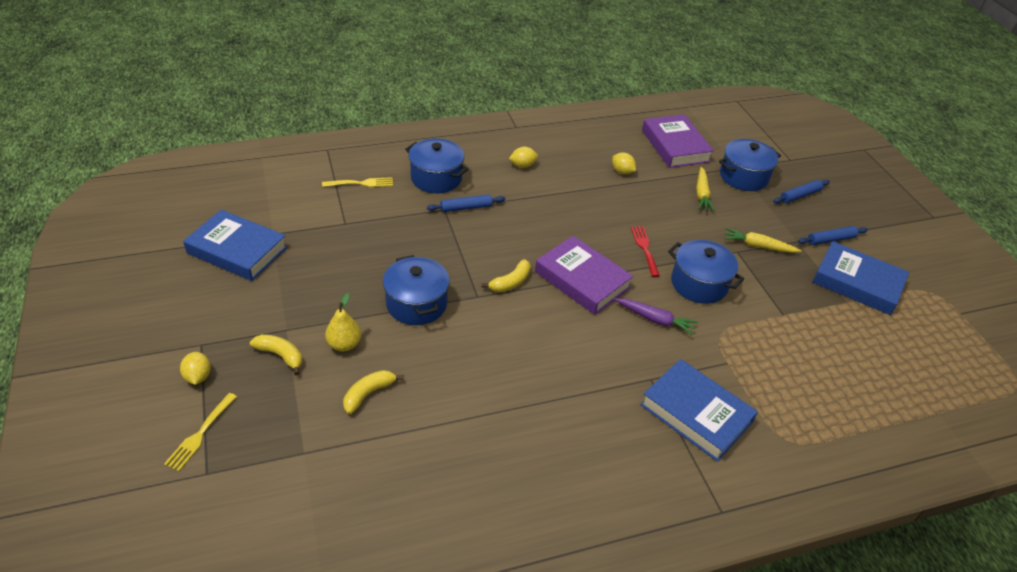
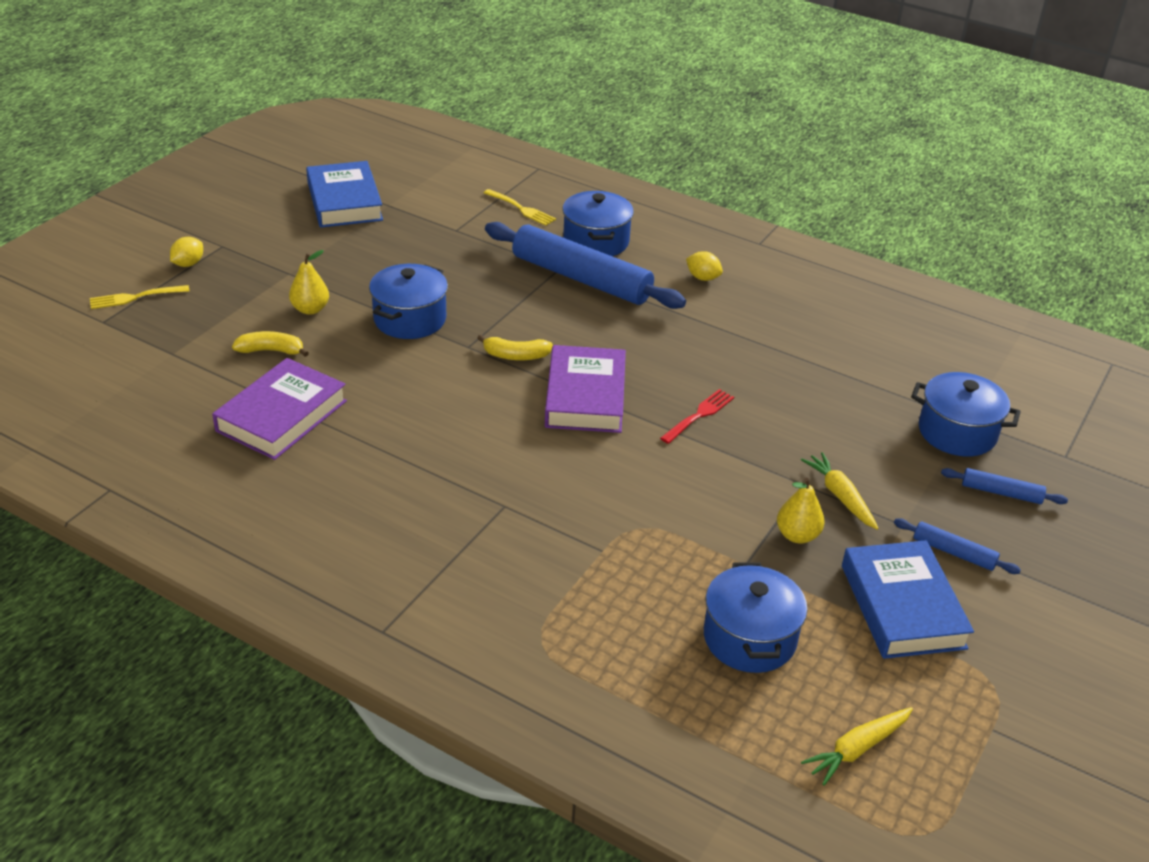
camera: 50 degrees right, 5 degrees down
(281, 355) = (257, 287): yellow banana -> none
(466, 208) = (581, 278): blue rolling pin -> blue rolling pin, size x2.26
(622, 171) = (806, 342): yellow lemon -> none
(655, 320) = (596, 471): purple carrot -> none
(675, 146) = (923, 357): purple book -> purple book (282, 416)
(696, 413) = (495, 558): blue book -> none
(699, 284) = (700, 478): blue pot -> blue pot (749, 638)
(702, 194) = (865, 415): yellow carrot -> yellow carrot (857, 749)
(776, 281) = (797, 535): none -> yellow pear

